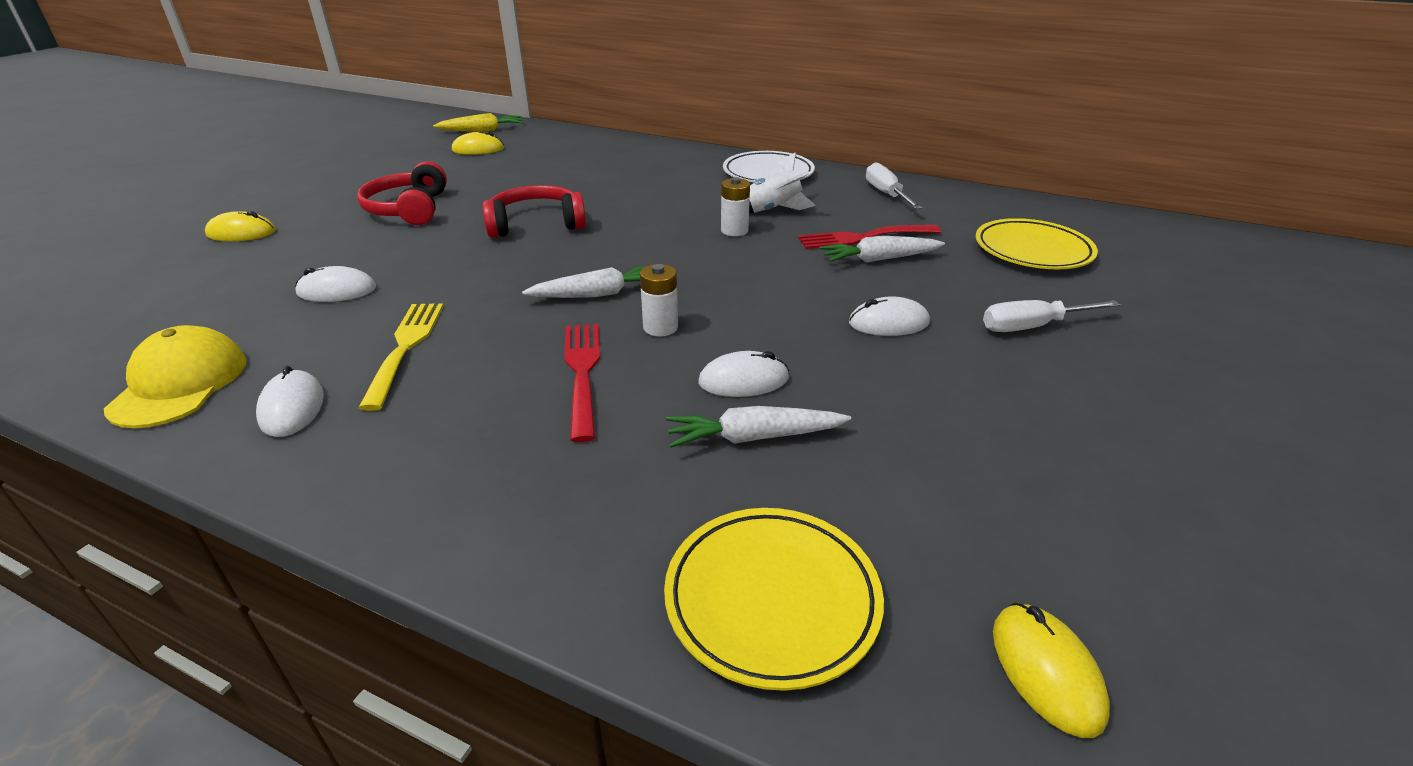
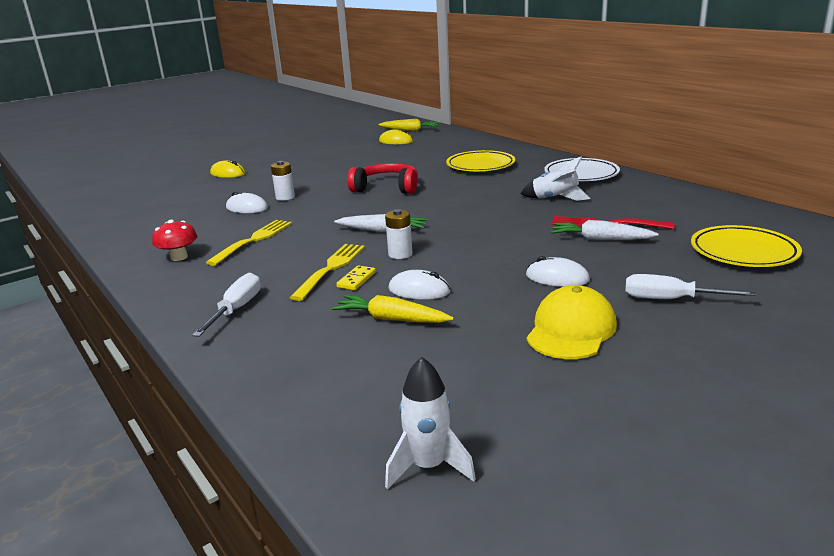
camera: 30 degrees right, 10 degrees down
(180, 384) = (143, 238): yellow cap -> yellow cap (571, 330)
(292, 407) = (179, 257): white mouse -> red mushroom
(408, 209) = (322, 171): red headphones -> none
(583, 373) = (331, 269): red fork -> yellow fork
(639, 383) = (356, 280): none -> yellow domino
(734, 231) = (512, 207): white battery -> white battery (285, 197)
(753, 437) = (391, 319): white carrot -> yellow carrot
(772, 599) = (315, 391): yellow plate -> yellow plate (480, 166)
(886, 194) = (662, 198): white screwdriver -> white screwdriver (237, 309)
(1046, 671) = (428, 466): yellow mouse -> white rocket

